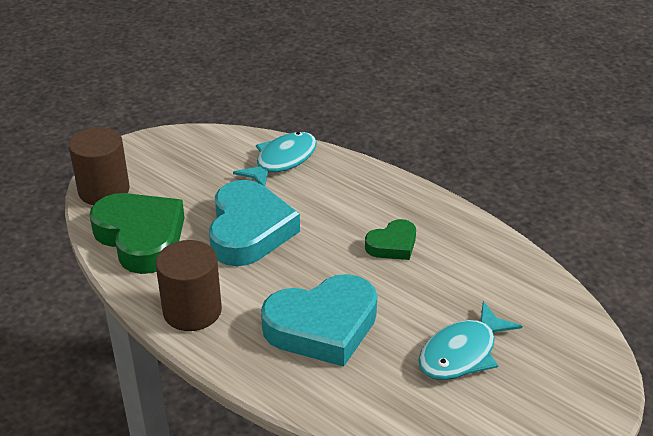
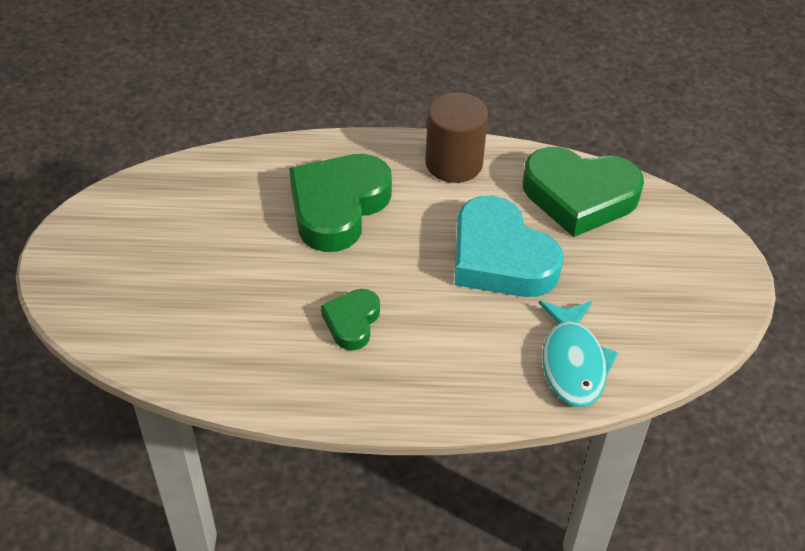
camera: 140 degrees right, 10 degrees up
(104, 190) = (680, 221): brown cylinder -> none
(322, 326) = (338, 207): turquoise heart -> green heart
(462, 353) = (202, 248): turquoise fish -> none

